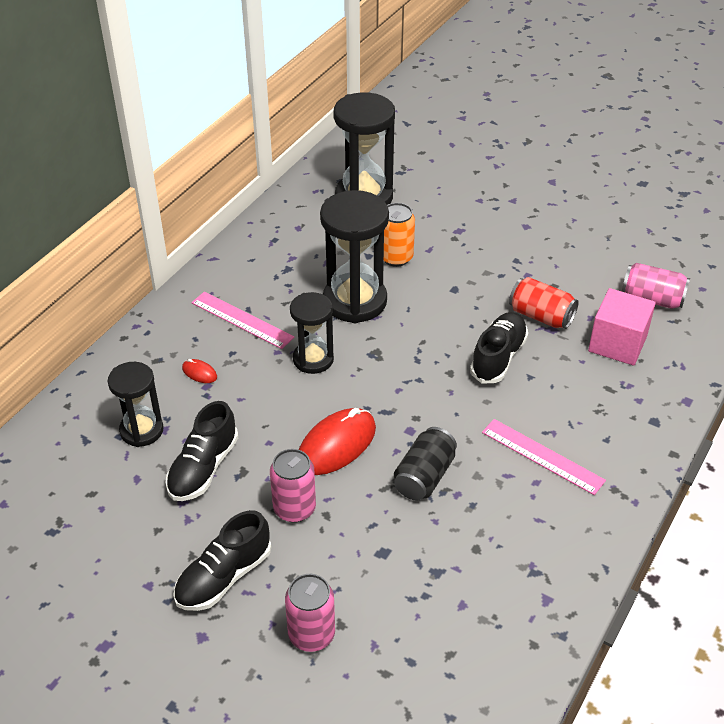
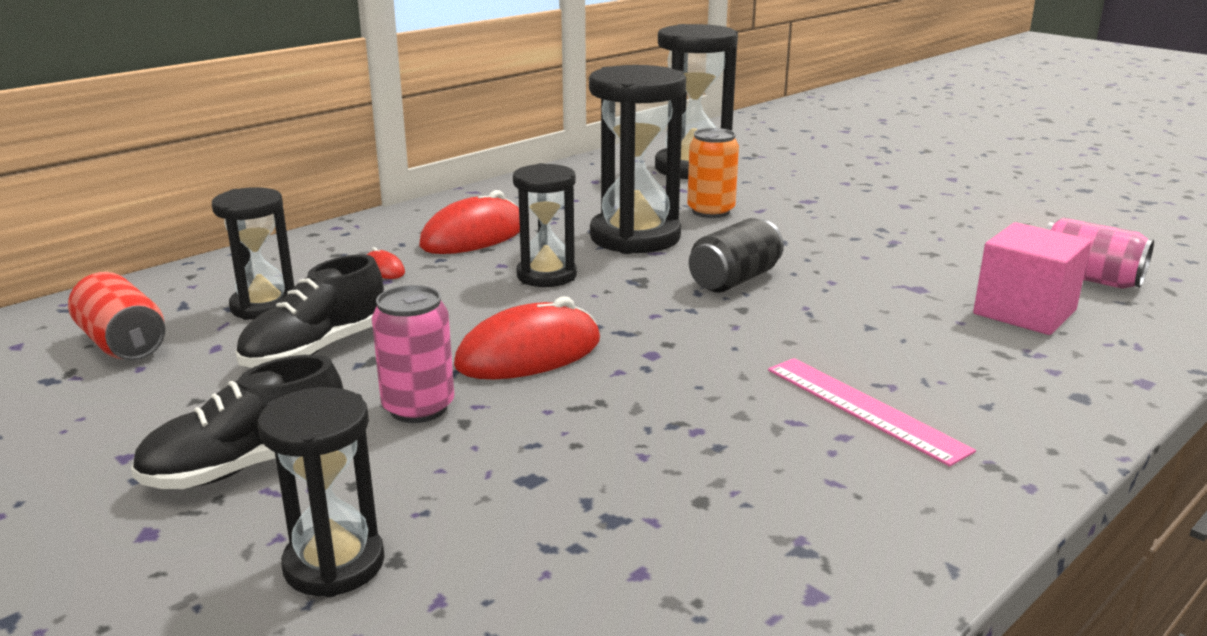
camera: 15 degrees right, 20 degrees down
(242, 320) = (473, 236): pink ruler -> red mouse
(311, 634) = (334, 564): pink can -> black hourglass
(424, 476) = (649, 403): black can -> black can (734, 280)
(498, 357) = (824, 303): black shoe -> none
(541, 316) = (904, 275): red can -> red can (123, 344)

